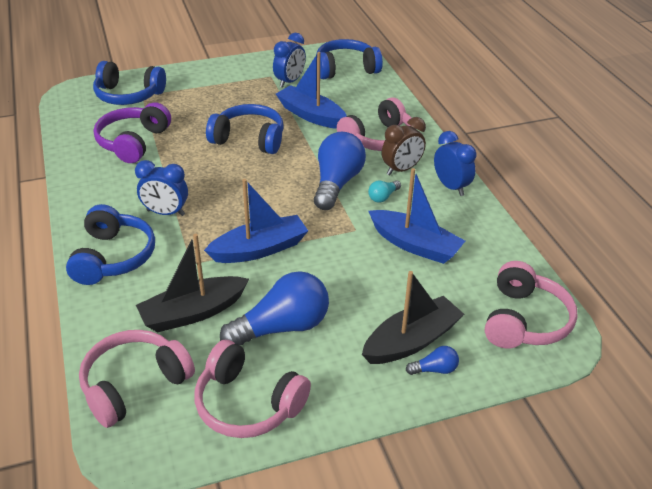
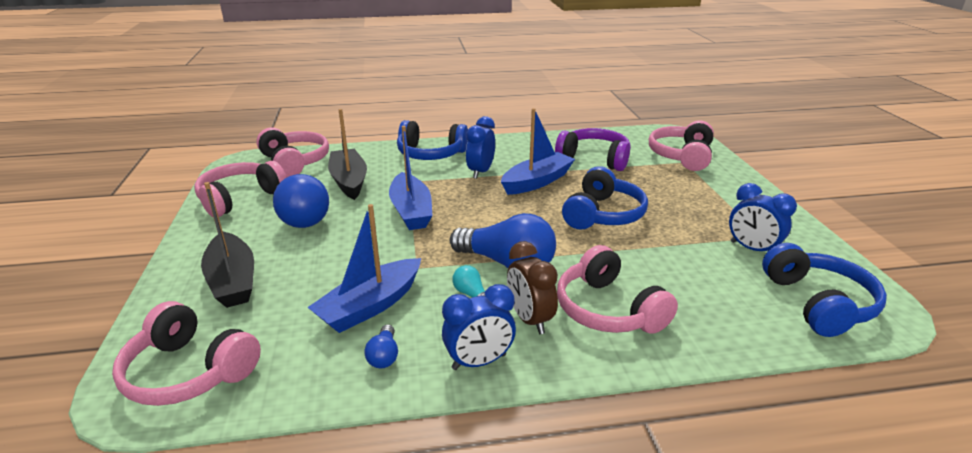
camera: 100 degrees right, 10 degrees down
(128, 95) = (681, 156): blue headphones -> pink headphones
(311, 115) = (664, 259): blue boat -> blue boat (537, 181)
(434, 369) = (187, 289): blue light bulb -> blue light bulb (384, 356)

